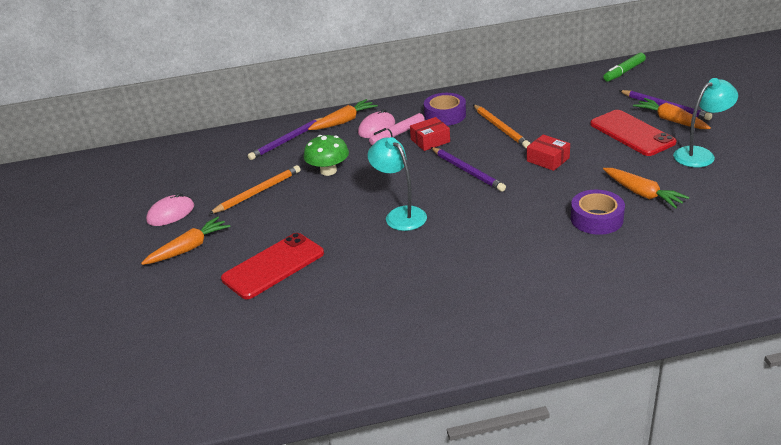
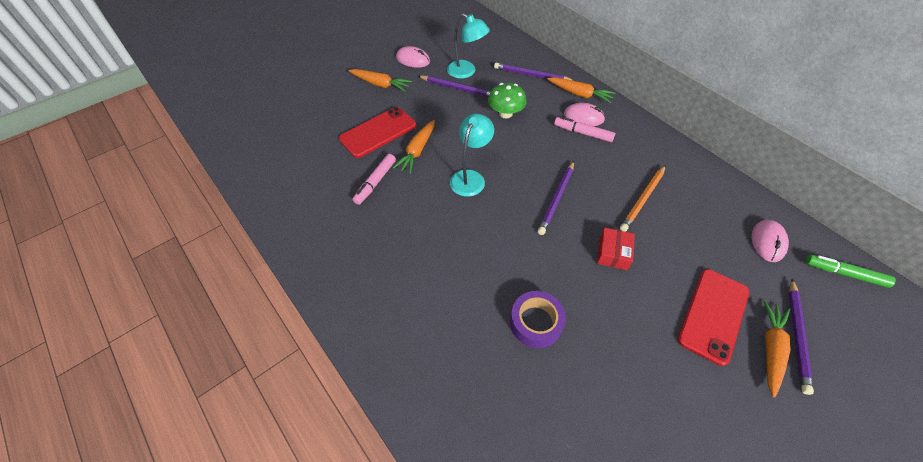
camera: 60 degrees right, 20 degrees up
(258, 192) = (458, 88): orange pencil -> purple pencil
(273, 266) = (378, 132): red phone -> red phone turned 60 degrees counterclockwise
(353, 283) = (375, 182): none -> pink marker
(430, 140) = (588, 157): red box -> none
(445, 115) = (636, 152): purple tape -> none
(579, 89) = (767, 242): none -> pink mouse
(642, 194) = (601, 354): orange carrot -> orange carrot (417, 151)
(700, 154) = (717, 397): turquoise lamp -> turquoise lamp (466, 72)

